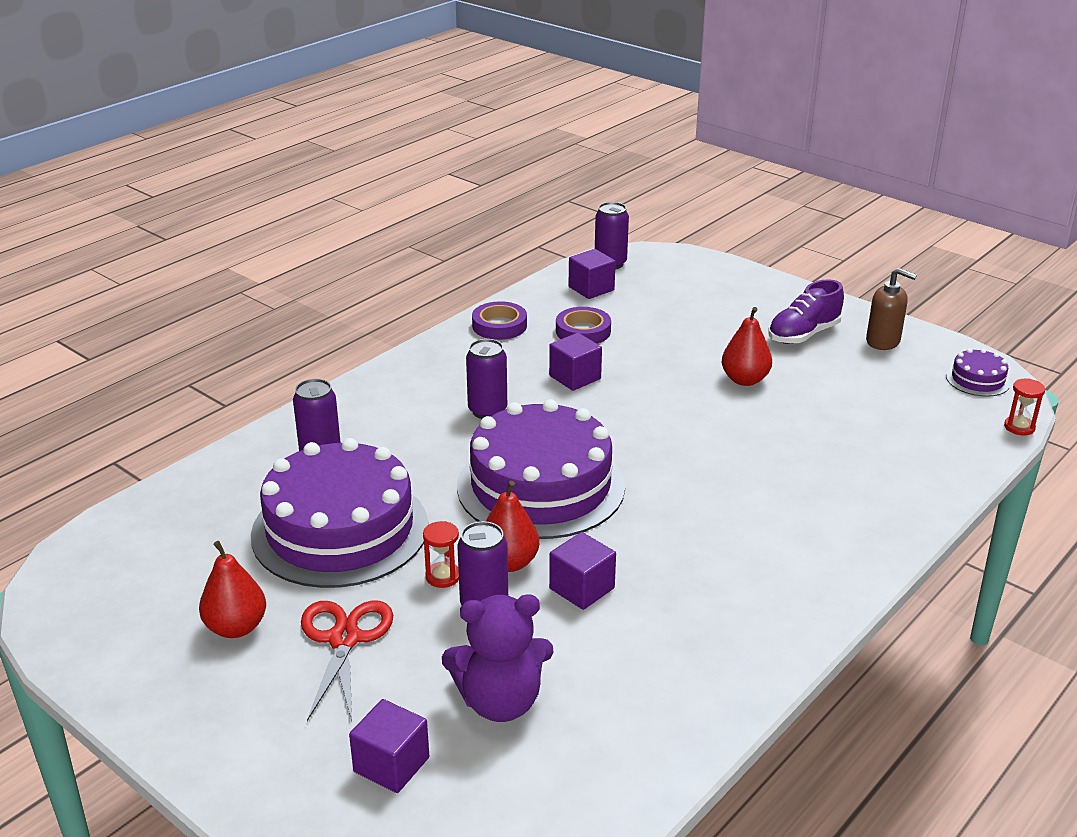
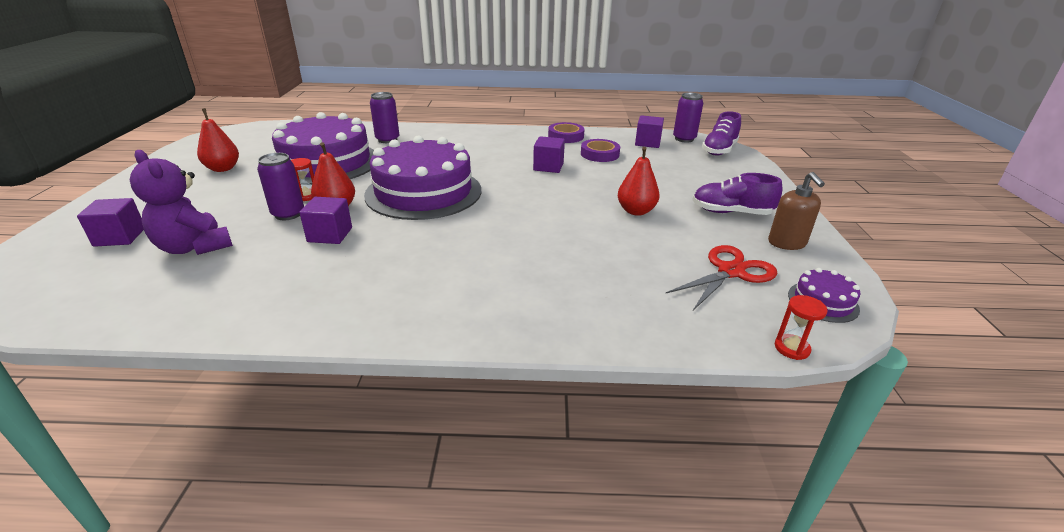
camera: 50 degrees right, 0 degrees up
(344, 639) = (229, 192): red scissors -> red scissors (731, 272)
(487, 411) = (479, 158): purple can -> none
(665, 262) = (719, 150): none -> purple shoe

